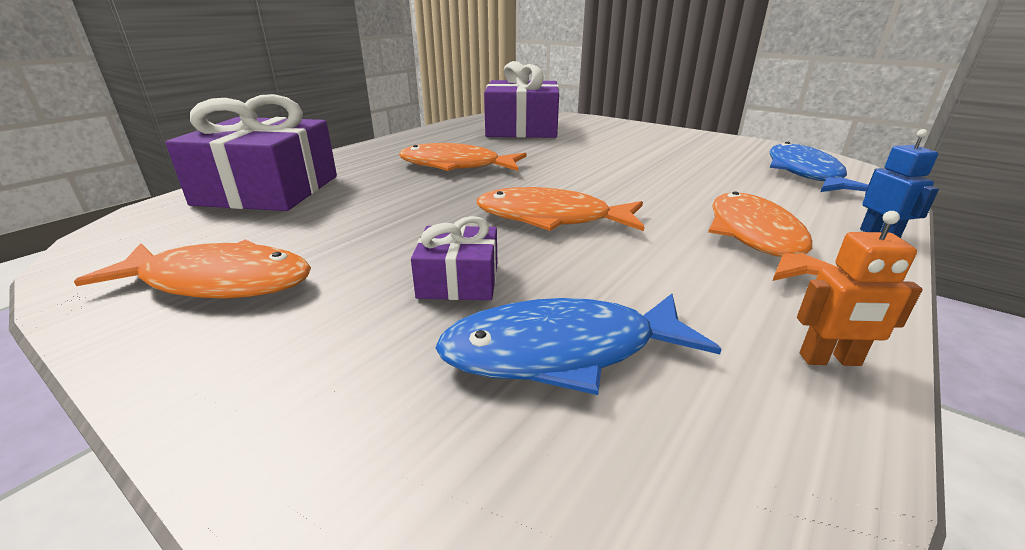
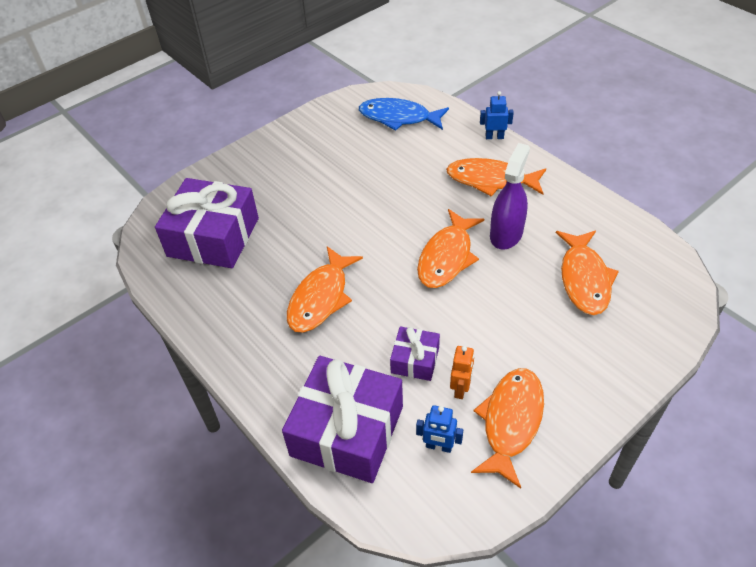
camera: 75 degrees left, 20 degrees up
(212, 234) = (438, 446): none -> blue robot
(458, 280) = (521, 309): purple gift -> purple gift (415, 360)
(562, 351) = (584, 279): blue fish -> orange fish
(634, 258) = (506, 234): none -> purple spray bottle
(830, 360) = (592, 204): orange robot -> orange robot (461, 388)

